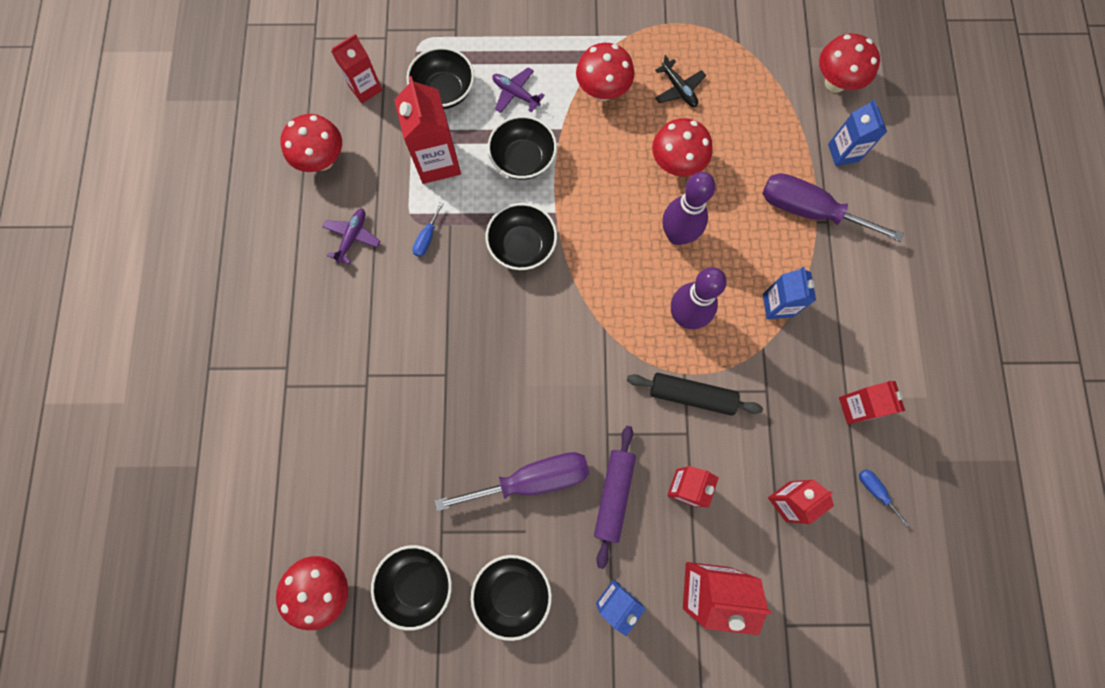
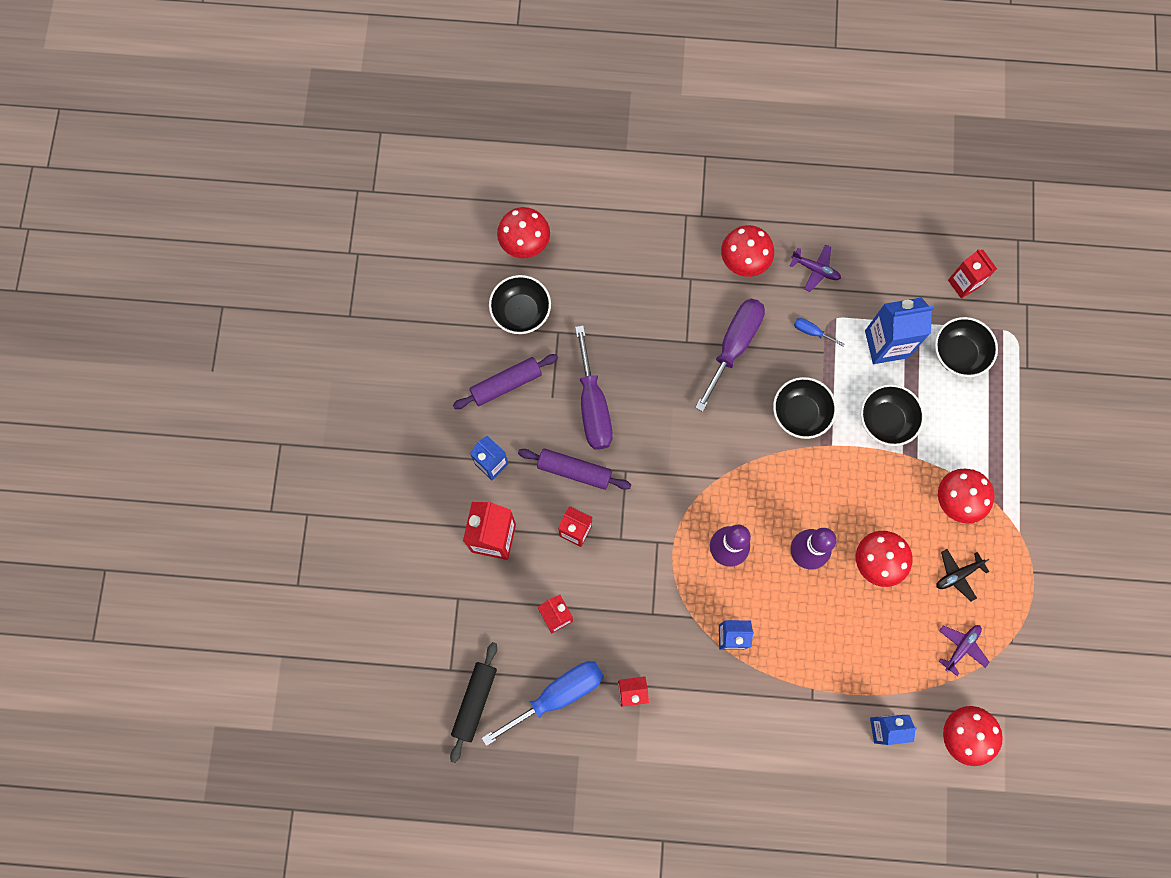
camera: 95 degrees right, 0 degrees up
(323, 160) = (890, 246): red mushroom -> red mushroom (744, 262)
(437, 162) = (886, 344): red carton -> blue carton
(512, 593) = (506, 384): black bowl -> purple rolling pin
(515, 94) = (955, 419): purple plane -> purple plane (961, 647)
(691, 396) = (653, 547): black rolling pin -> black rolling pin (474, 701)
(809, 210) = (823, 683): purple screwdriver -> purple screwdriver (734, 346)
(875, 491) = (557, 695): blue screwdriver -> blue screwdriver, size x2.34

